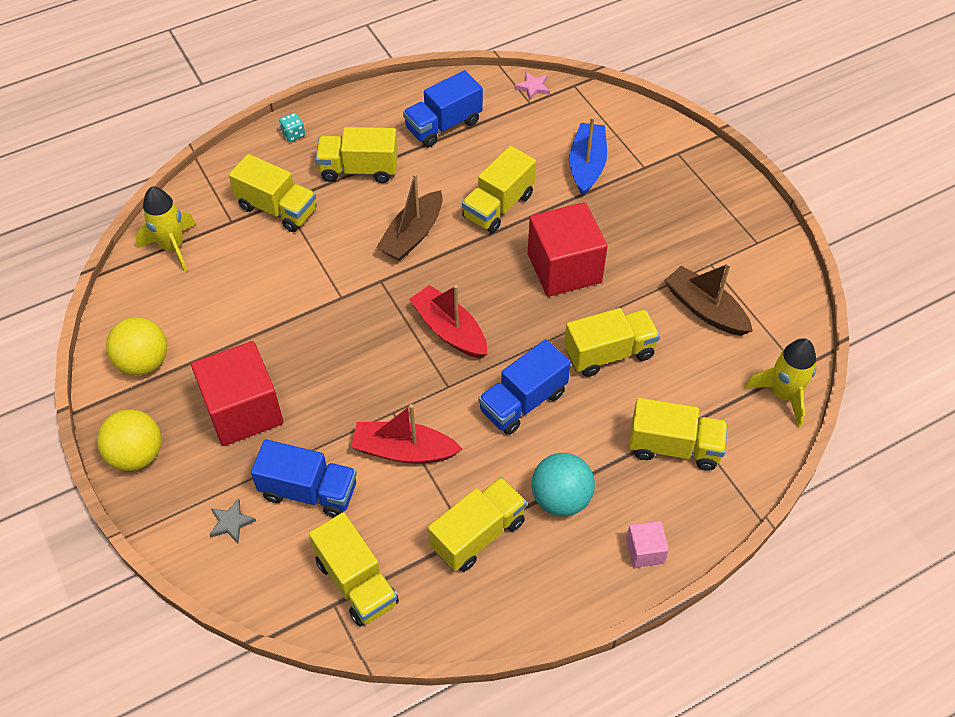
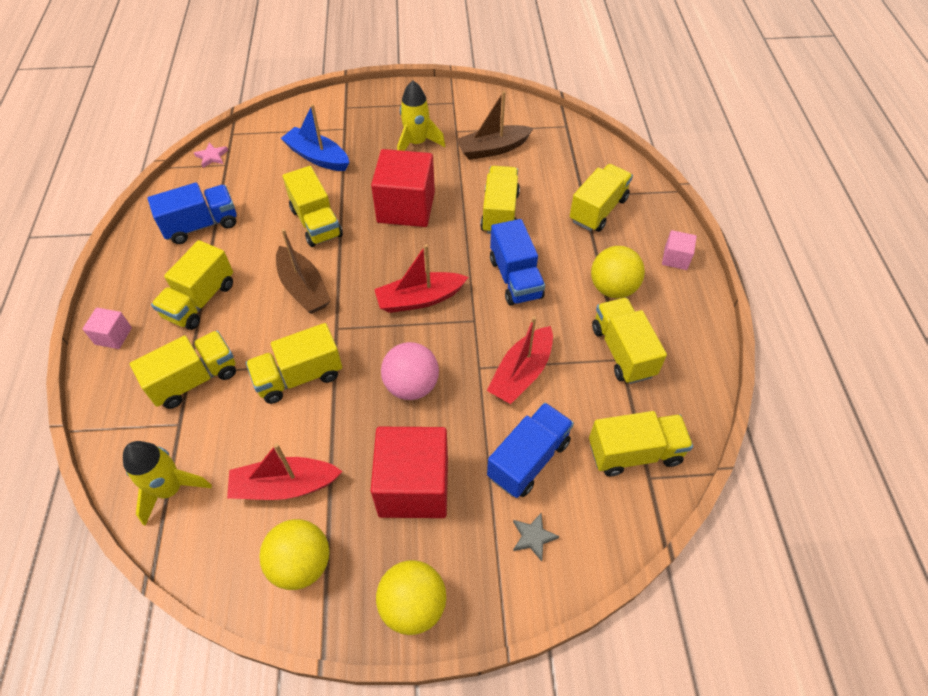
camera: 65 degrees left, 0 degrees up
(206, 319) = (284, 486): none -> red boat
(293, 134) = (113, 336): turquoise dice -> pink cube
(314, 278) = (299, 376): none -> yellow truck
(345, 366) = (411, 385): none -> pink ball
(443, 125) = (201, 225): blue truck -> blue truck turned 105 degrees counterclockwise
(561, 498) = (612, 288): turquoise ball -> yellow ball
(783, 395) = (583, 141): yellow rocket -> yellow rocket (417, 143)

